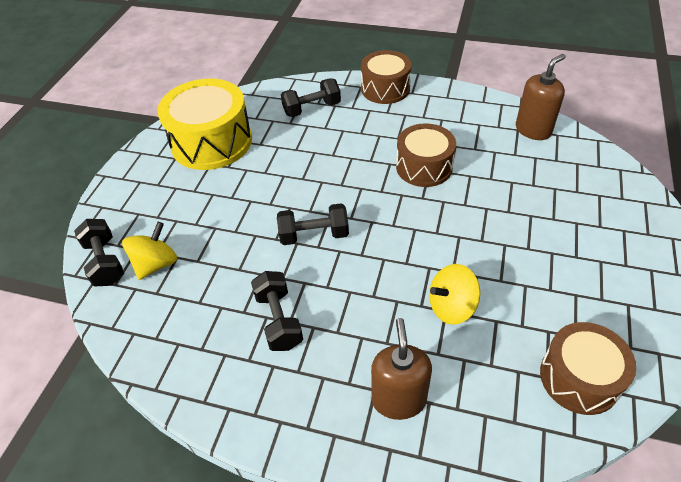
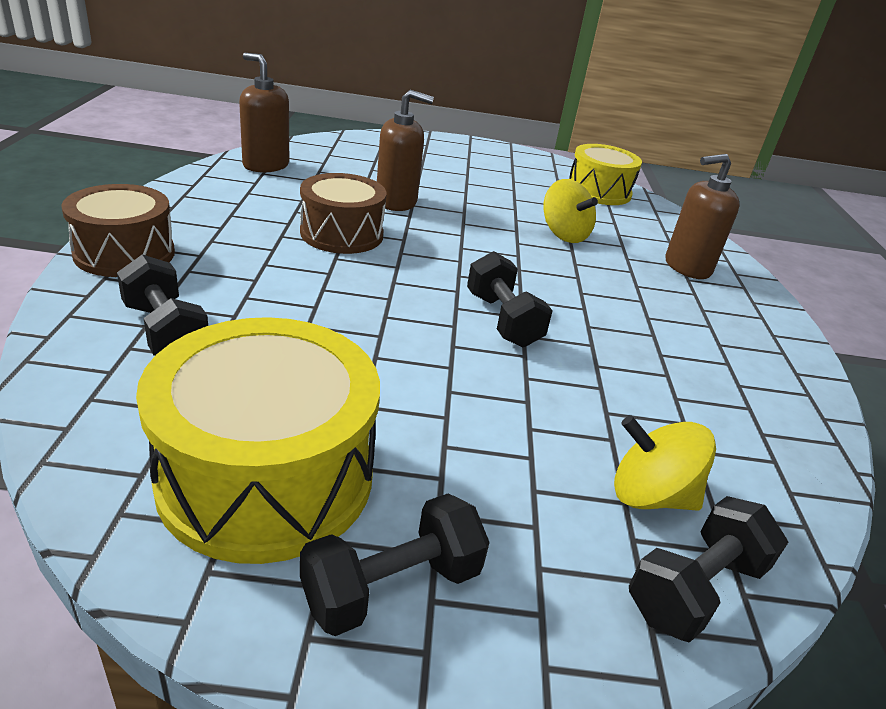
camera: 110 degrees left, 15 degrees down
(279, 320) = (658, 343): black dumbbell -> black dumbbell (392, 586)
(488, 198) = (396, 202): none -> brown soap dispenser
(579, 378) = (598, 191): brown drum -> yellow drum

